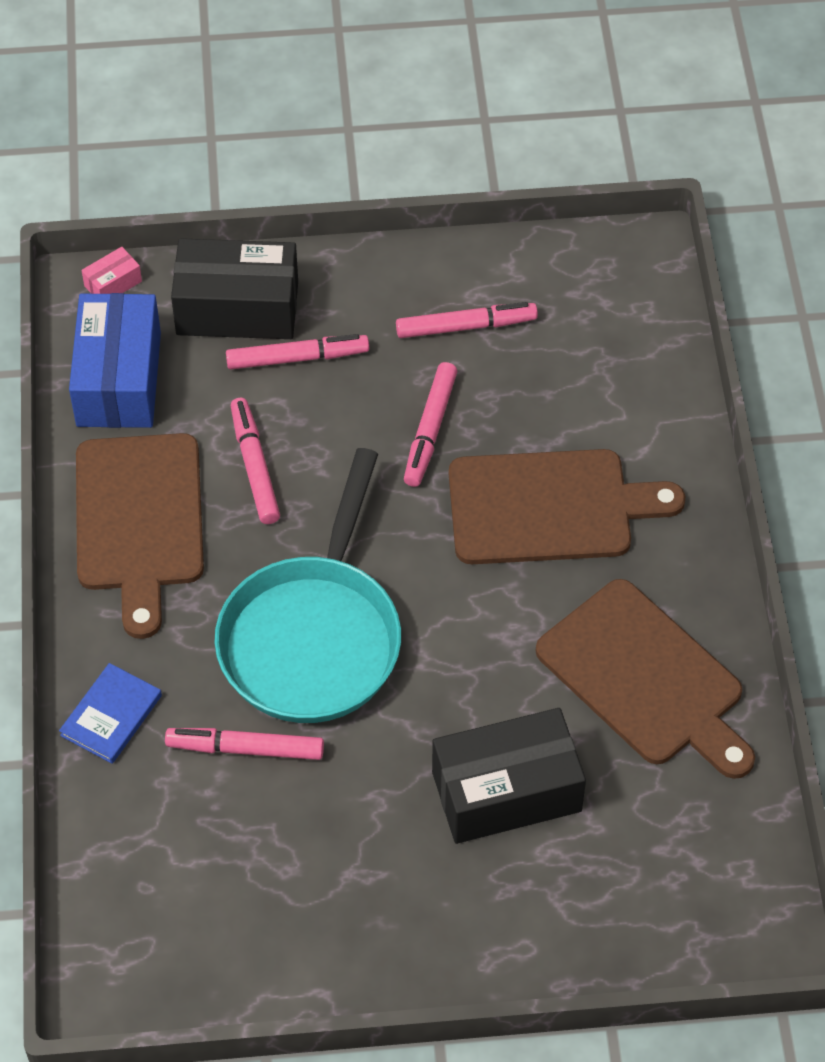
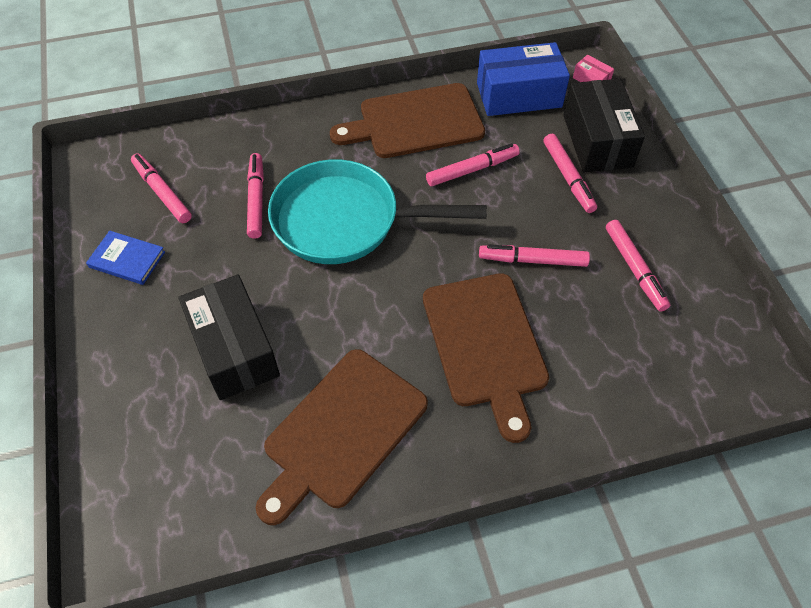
camera: 80 degrees right, 0 degrees up
(111, 715) = (273, 134): blue book -> blue book (127, 259)
(199, 879) = (162, 192): none -> pink marker

